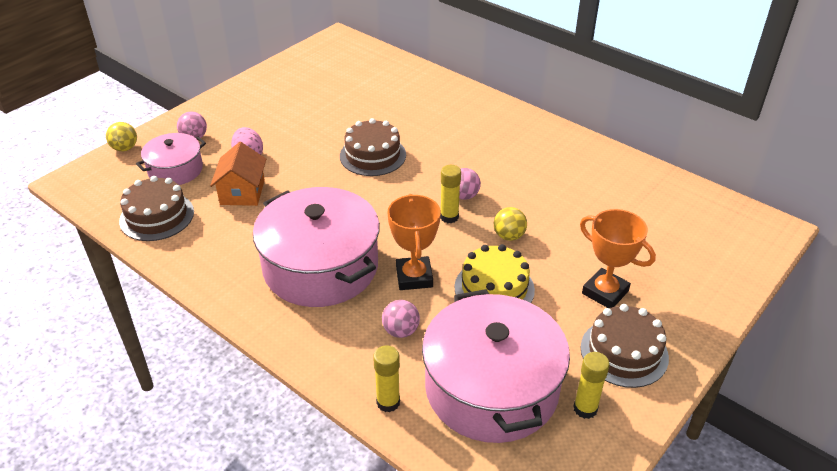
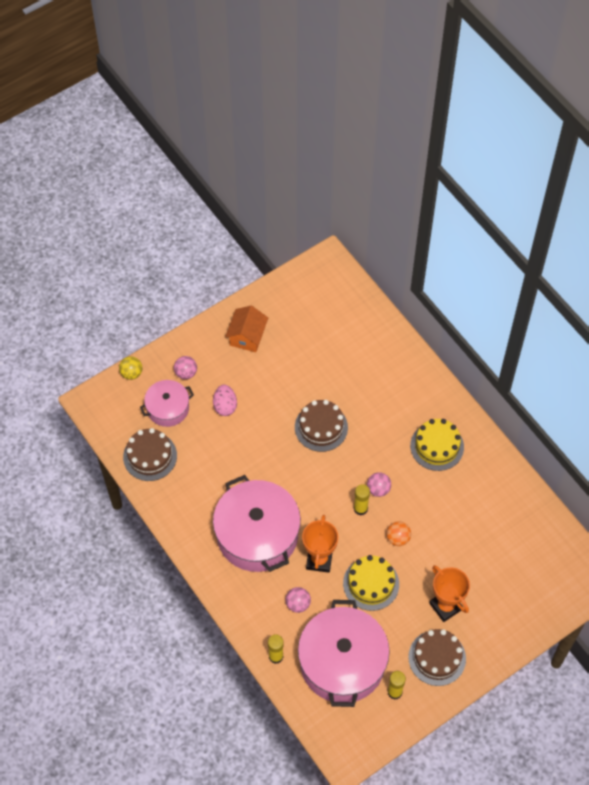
camera: 15 degrees right, 20 degrees up
(242, 192) = (214, 445): orange house -> orange house (247, 336)
(509, 236) = (398, 538): yellow ball -> orange ball
(516, 148) = (437, 446): none -> yellow cake

